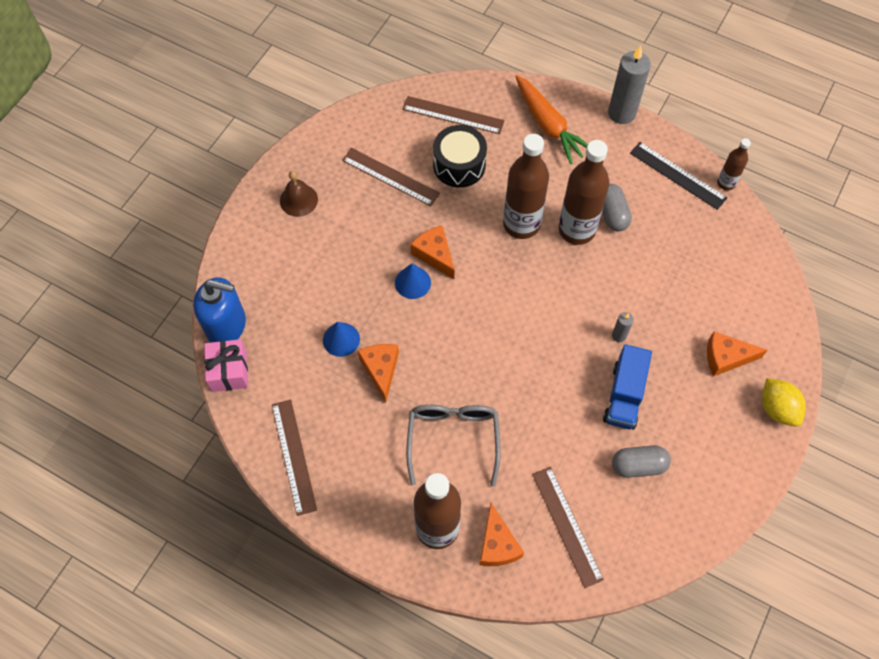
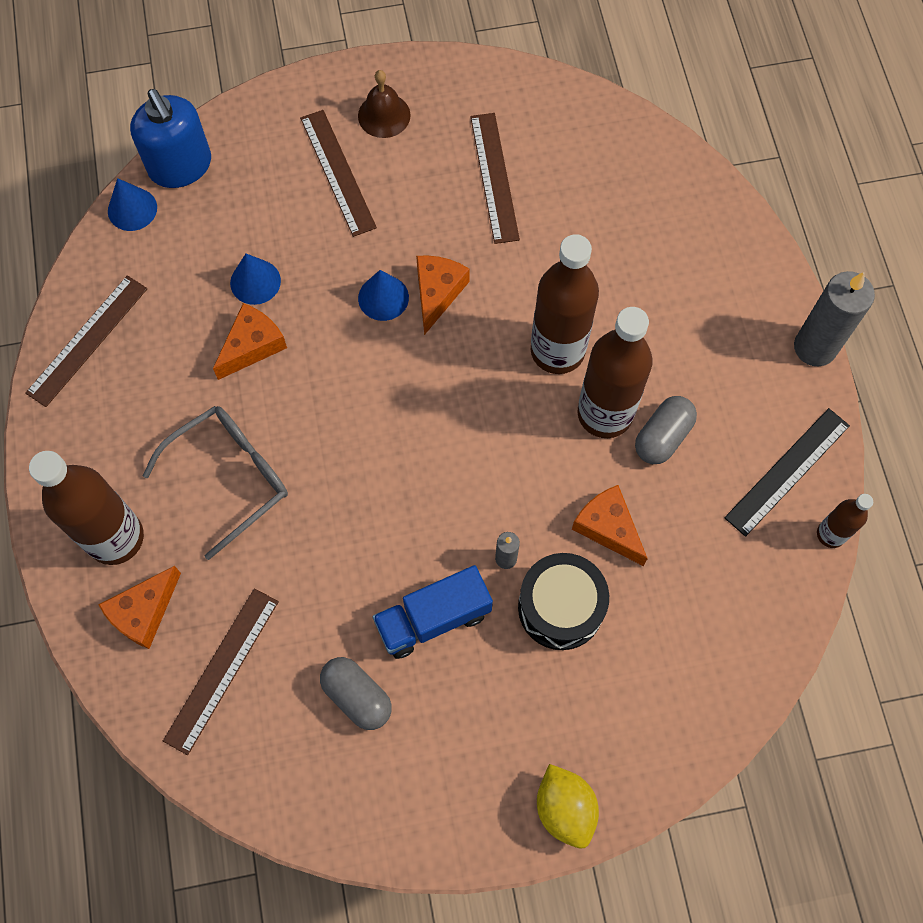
camera: 50 degrees right, 5 degrees up
(229, 371) = (132, 209): pink gift -> blue cone
(453, 115) = (634, 177): brown ruler -> brown ruler (338, 172)
(459, 165) = (574, 232): black drum -> black drum (560, 607)
(548, 125) = (718, 282): orange carrot -> none
(677, 175) = (787, 471): black ruler -> black ruler turned 45 degrees clockwise
(726, 357) = (583, 700): orange cheese -> orange cheese (608, 527)
(777, 409) = (565, 808): yellow lemon -> yellow lemon turned 45 degrees counterclockwise

